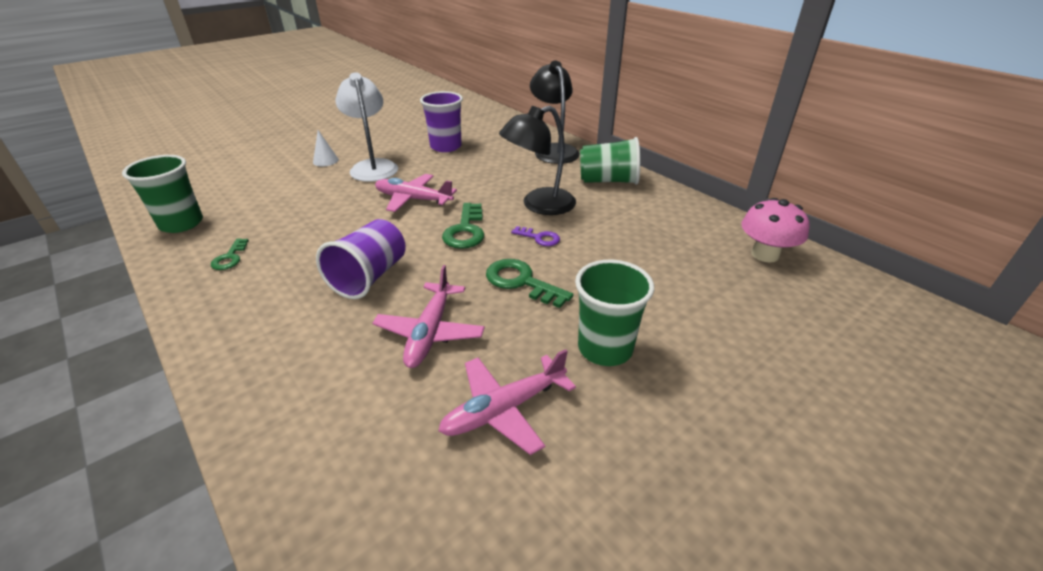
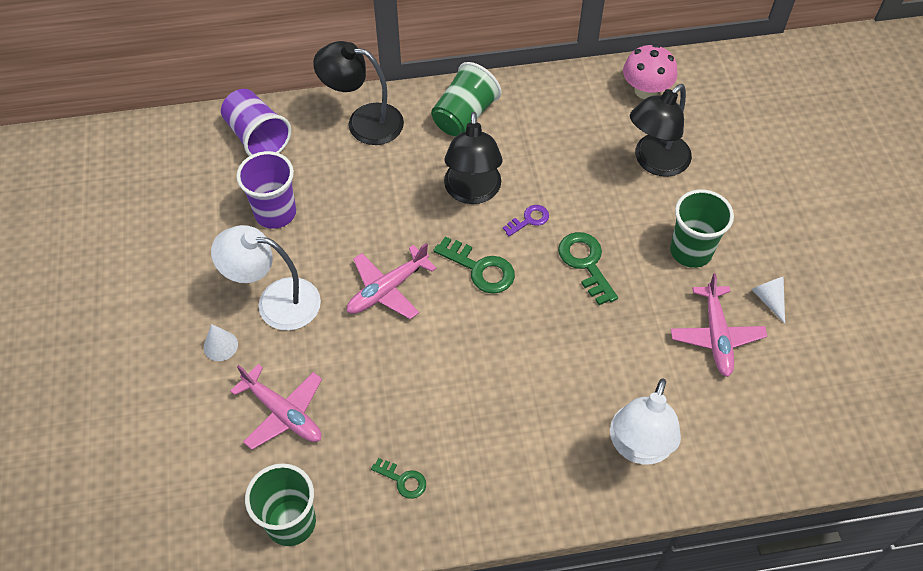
camera: 60 degrees left, 20 degrees up
(310, 391) = (638, 447): none -> white lamp
(369, 277) = (511, 369): purple cup -> purple cup (257, 137)
(430, 332) = (614, 350): pink plane -> pink plane (283, 413)
(521, 282) = (585, 263): green key -> green key turned 90 degrees clockwise
(600, 445) = (769, 299): none -> white cone
(688, 287) = (655, 162): none -> black lamp

